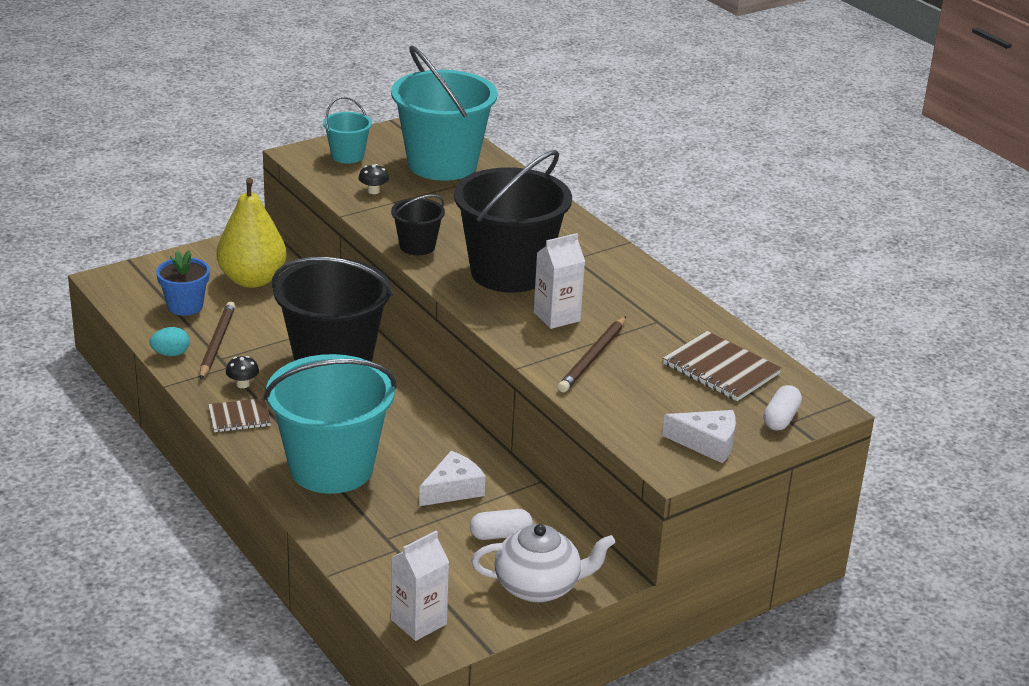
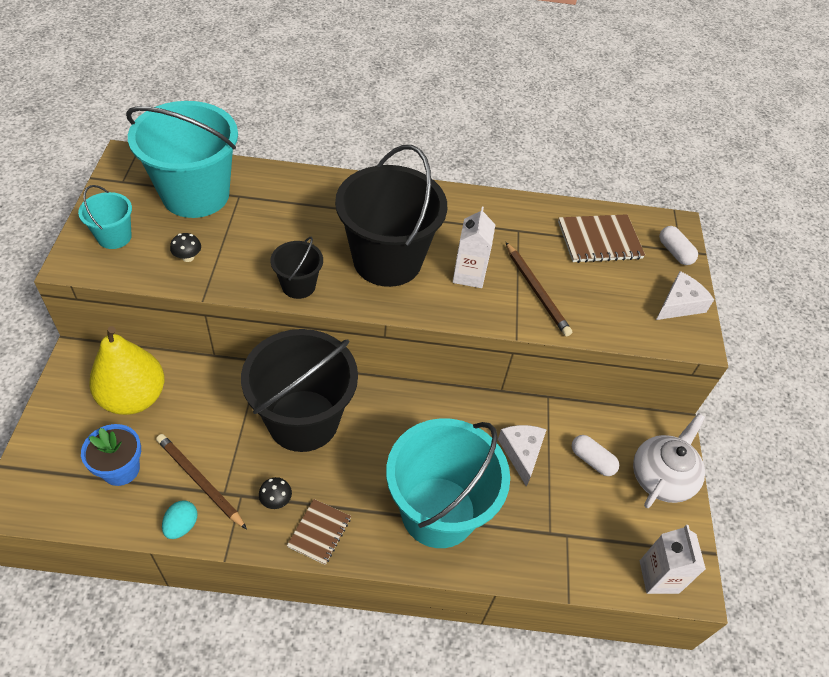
camera: 55 degrees left, 20 degrees up
(500, 535) = (592, 460): white capsule -> white capsule turned 75 degrees counterclockwise

